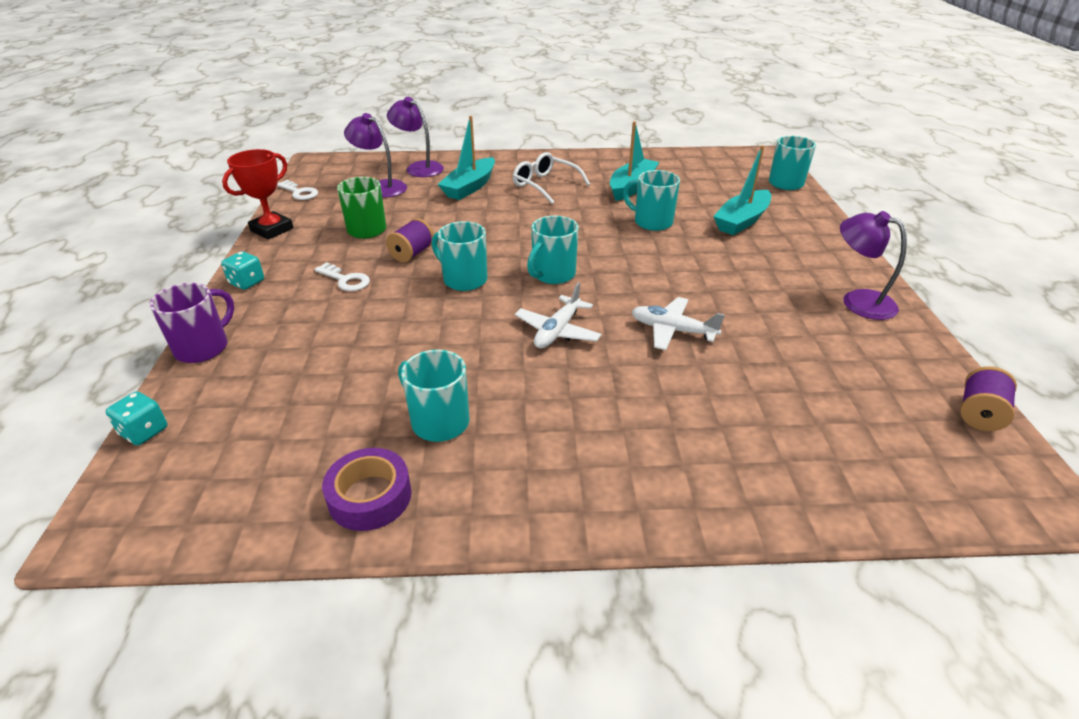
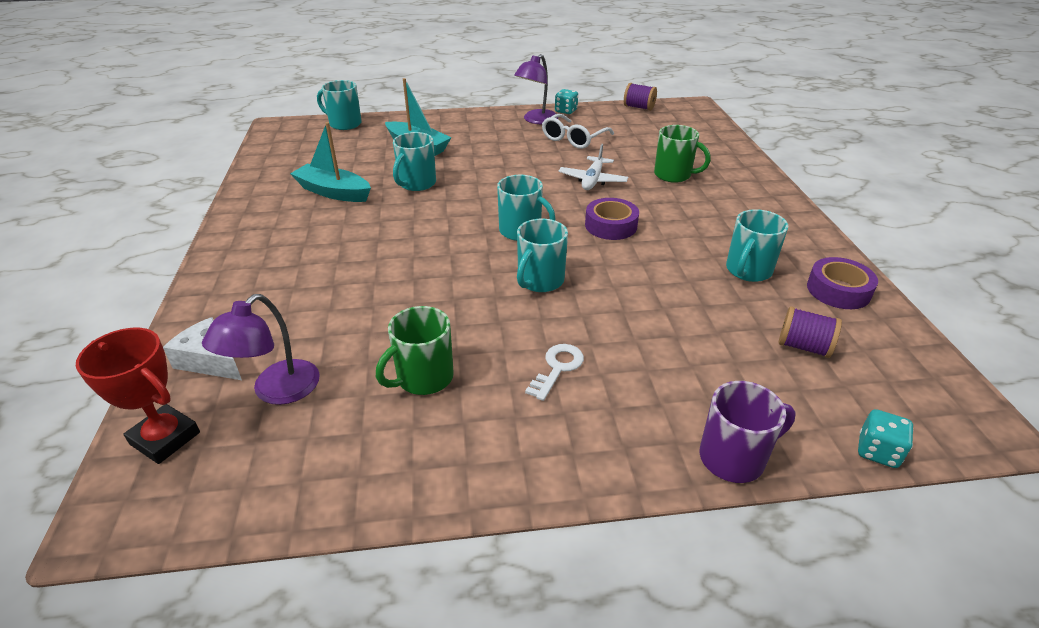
camera: 95 degrees left, 0 degrees up
(203, 347) = (734, 458): purple mug -> purple mug turned 135 degrees clockwise
(247, 282) = (583, 467): turquoise dice -> turquoise dice (566, 111)
(272, 229) = (420, 492): red trophy -> red trophy (165, 438)
(299, 192) = (270, 499): white key -> none
(412, 253) = (488, 324): purple spool -> purple spool (803, 346)
(419, 168) = (210, 360): purple lamp -> white cheese
(470, 187) = (302, 301): turquoise boat -> none
(545, 185) = (313, 244): white glasses -> white glasses (573, 139)
(557, 331) = (611, 225): white plane -> purple tape
(698, 406) = (673, 175): none -> green mug

